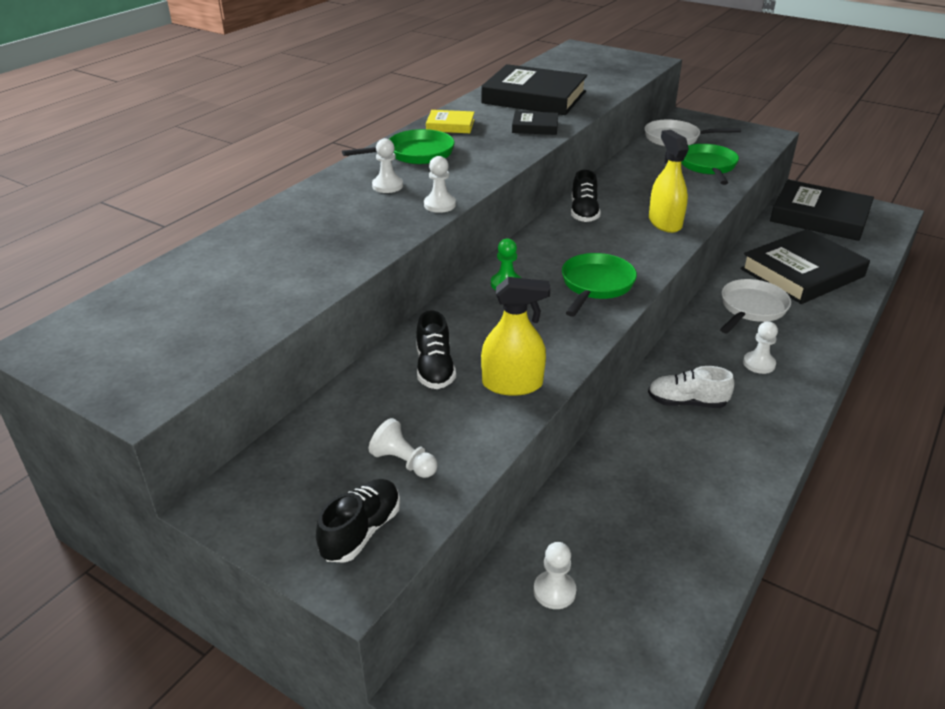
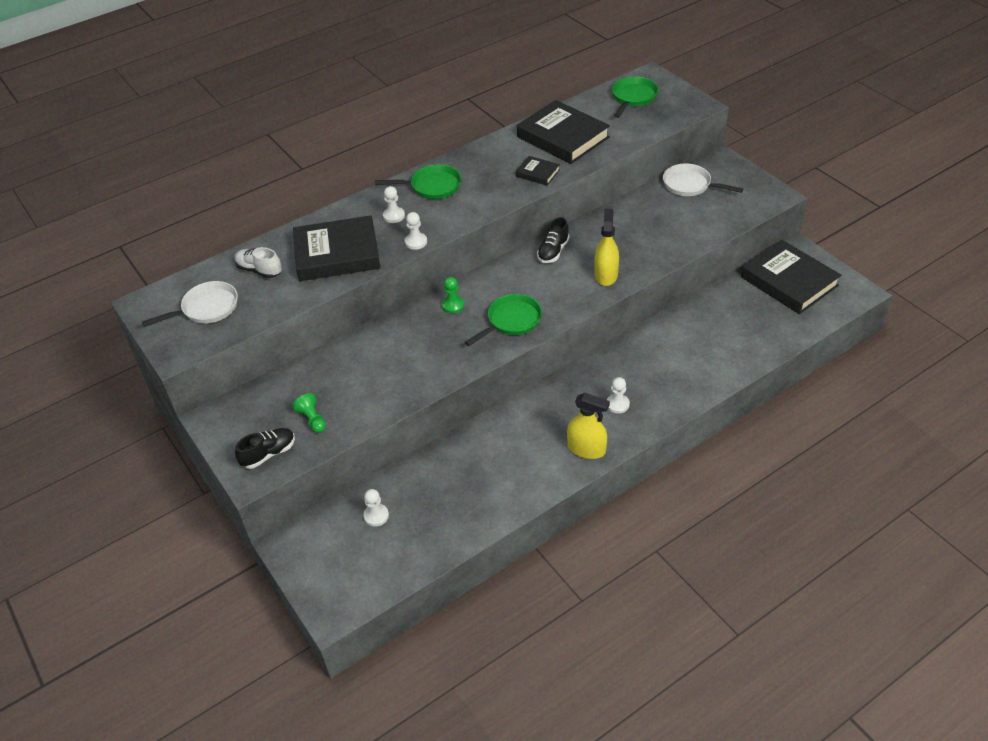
camera: 25 degrees right, 10 degrees up
(404, 462) = (312, 420): white pawn -> green pawn
(434, 369) = (366, 361): black shoe -> none
(450, 125) = (477, 159): yellow book -> none
(512, 384) = (404, 385): yellow spray bottle -> yellow spray bottle (586, 449)
(686, 402) = (543, 420): white shoe -> white shoe (259, 270)
(708, 166) = (690, 223): green pan -> green pan (633, 98)
(751, 308) = (652, 357): white pan -> white pan (207, 308)
(802, 273) = (721, 334): black book -> black book (337, 254)

